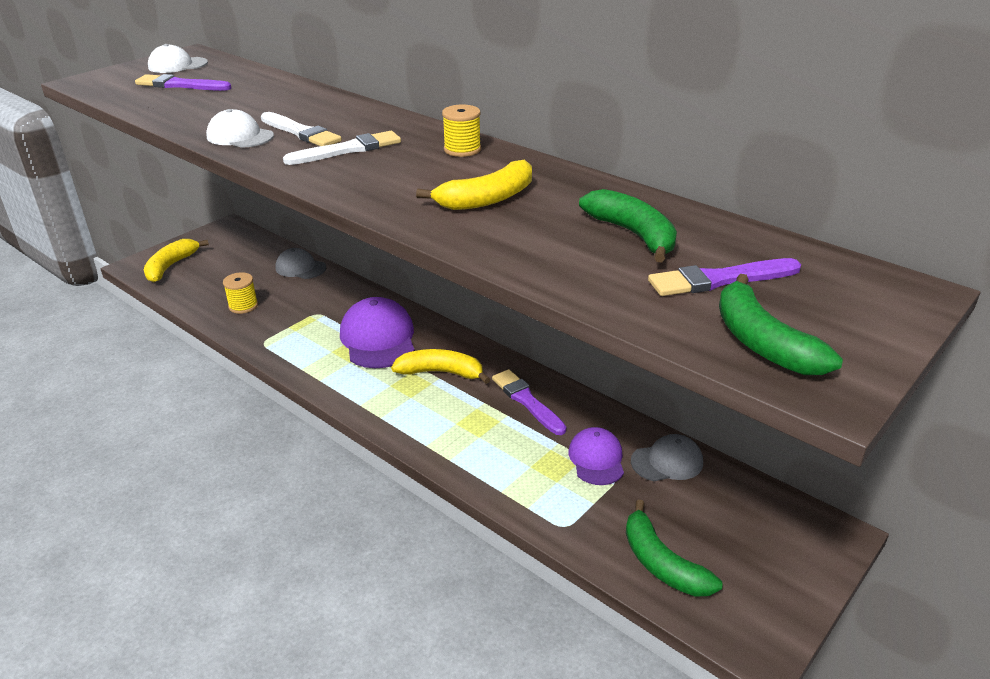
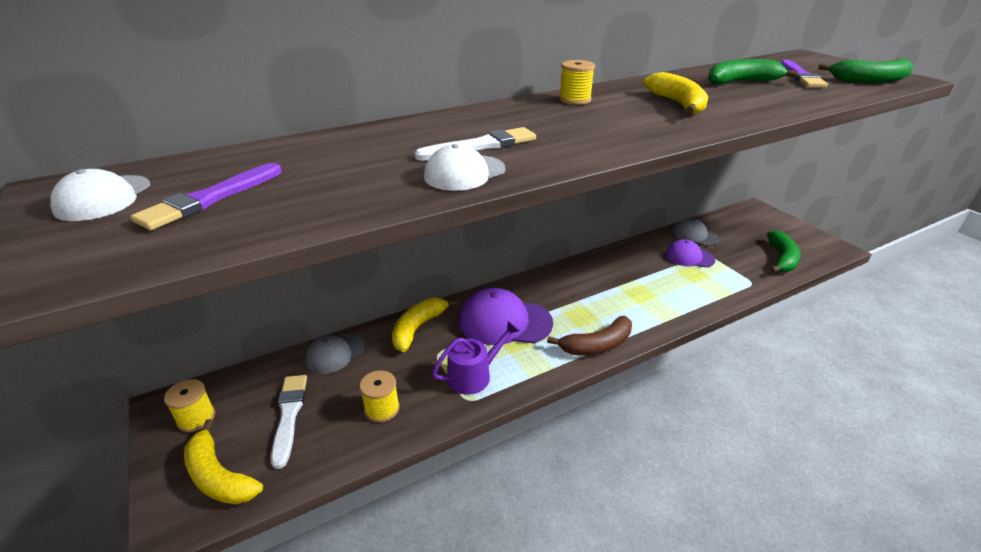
camera: 70 degrees left, 0 degrees up
(218, 241) = (196, 418): none -> yellow spool
(294, 338) = (474, 375): none -> purple watering can
(347, 150) = (546, 132): white brush -> white brush (289, 415)
(363, 402) = (597, 345): none -> brown banana
(441, 372) = (571, 298): yellow banana -> yellow banana (418, 328)
(527, 401) = (621, 268): purple brush -> none
(662, 563) = (782, 259): green banana -> green banana turned 60 degrees counterclockwise
(667, 462) = (695, 235): grey cap -> grey cap turned 60 degrees counterclockwise

